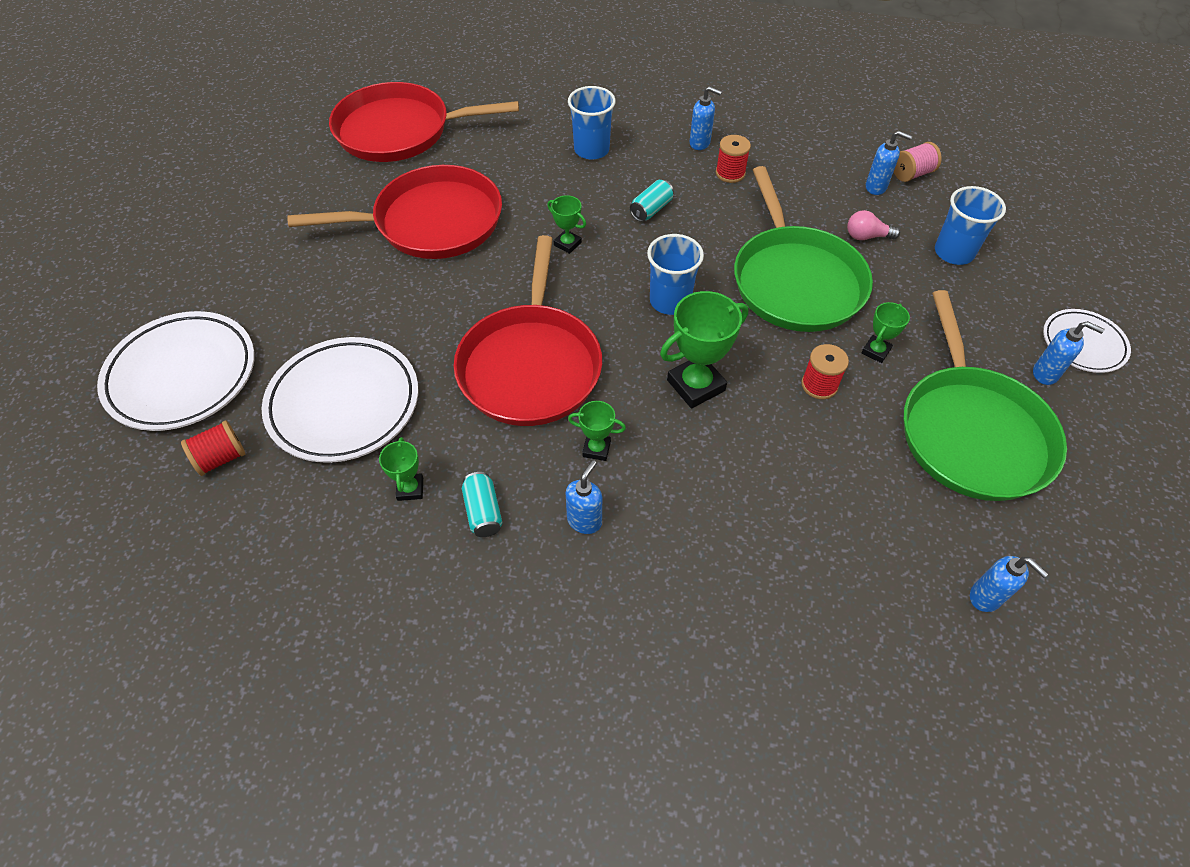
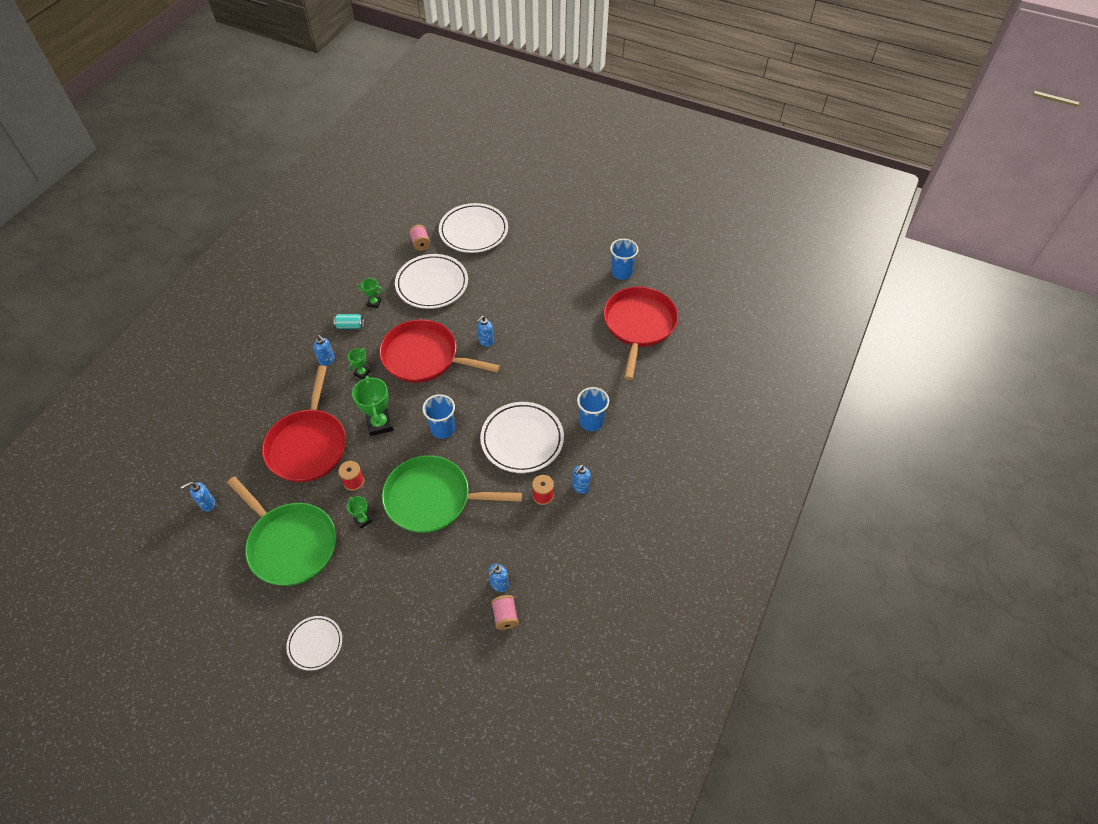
camera: 105 degrees right, 0 degrees up
(221, 458) = (420, 243): red spool -> pink spool
(431, 222) = (547, 330): red pan -> red pan (308, 445)
(567, 244) = (507, 390): green trophy -> none
(651, 209) = (522, 440): turquoise can -> white plate
(866, 236) = (454, 556): pink light bulb -> none
(953, 252) = (420, 605): blue cup -> blue cup (621, 272)
(971, 432) = (290, 544): green pan -> green pan turned 150 degrees counterclockwise
(1045, 374) = (306, 607): blue soap dispenser -> blue soap dispenser (485, 341)

